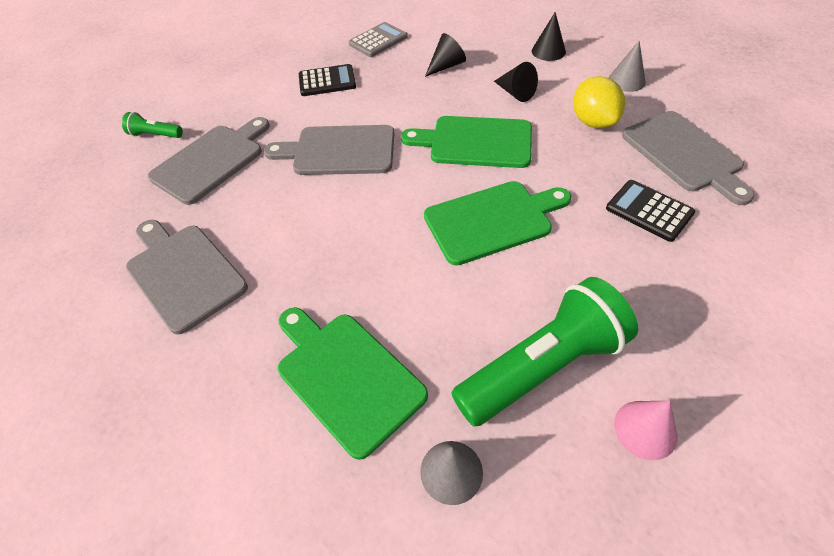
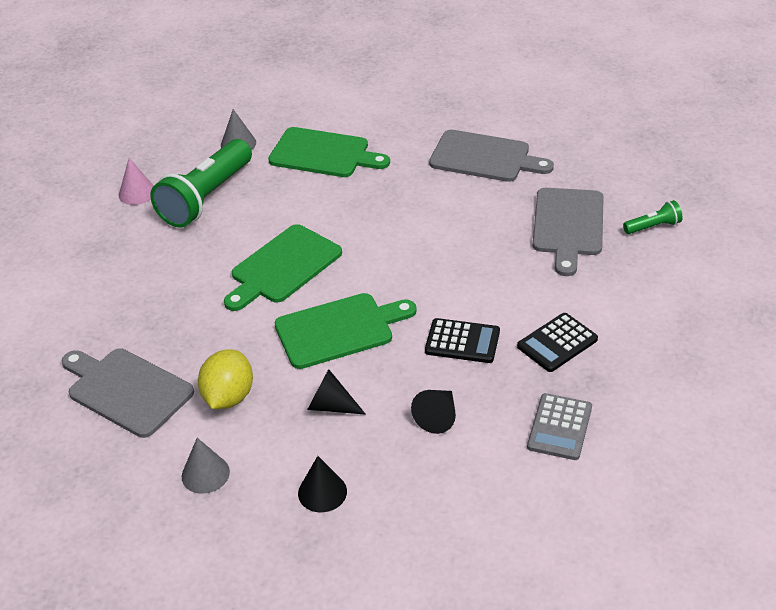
camera: 150 degrees right, 10 degrees down
(339, 151) = (462, 275): grey cutting board -> none
(593, 122) = (228, 397): yellow lemon -> yellow lemon turned 60 degrees clockwise
(649, 211) = (153, 320): black calculator -> black calculator (462, 341)

